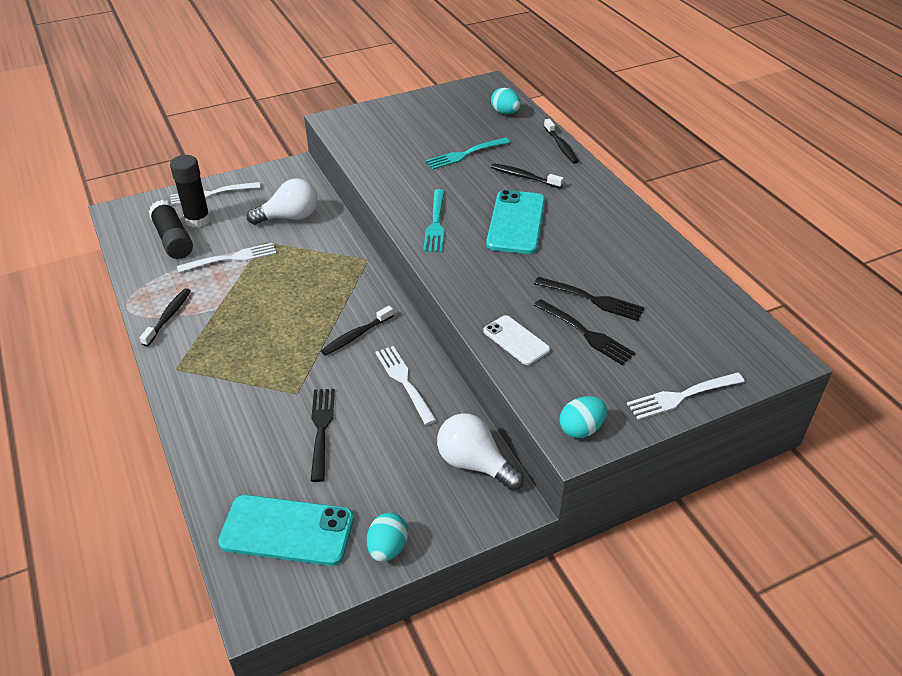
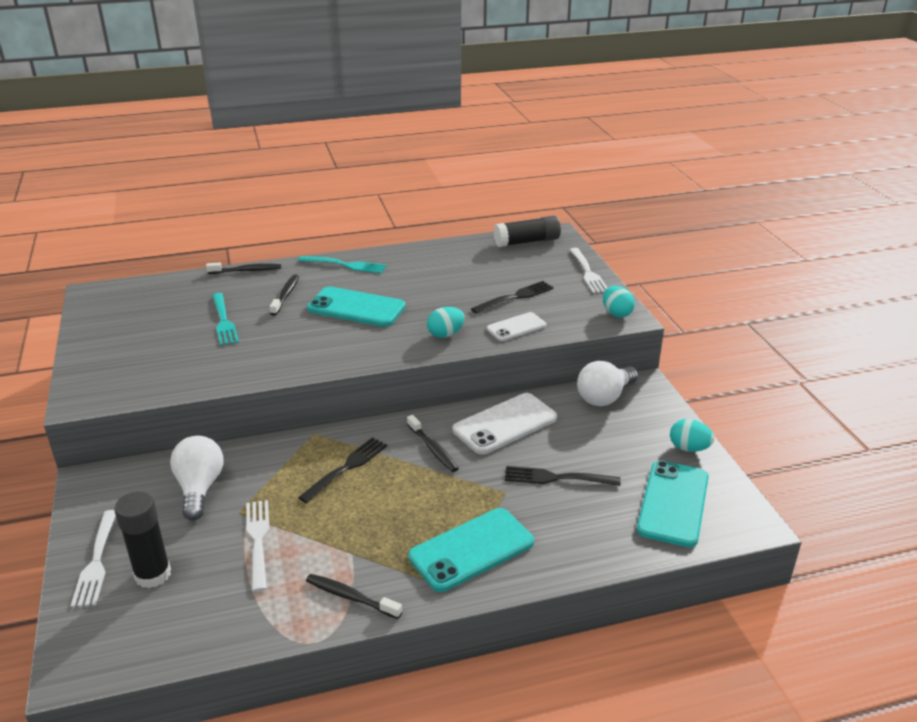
camera: 80 degrees left, 10 degrees down
(173, 239) = (185, 599): black glue stick -> black glue stick (527, 242)
(219, 378) = (471, 549): none -> turquoise phone
(405, 382) = (505, 424): white fork -> white phone
(435, 223) = (335, 349): turquoise fork -> turquoise fork (345, 265)
(505, 113) = (161, 290): turquoise egg -> turquoise egg (445, 334)
(524, 177) = (286, 295): black toothbrush -> black toothbrush turned 150 degrees clockwise
(591, 299) = (475, 289): black fork -> black fork (346, 468)

